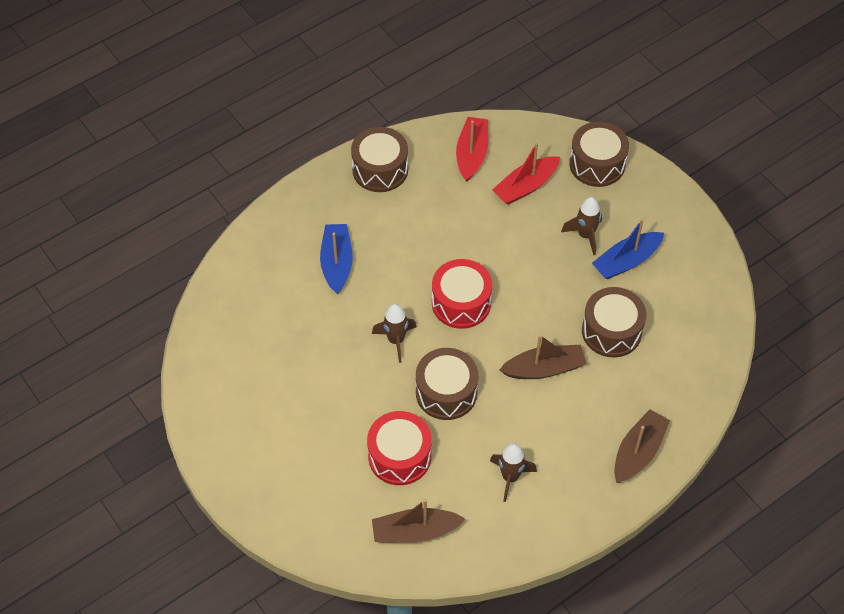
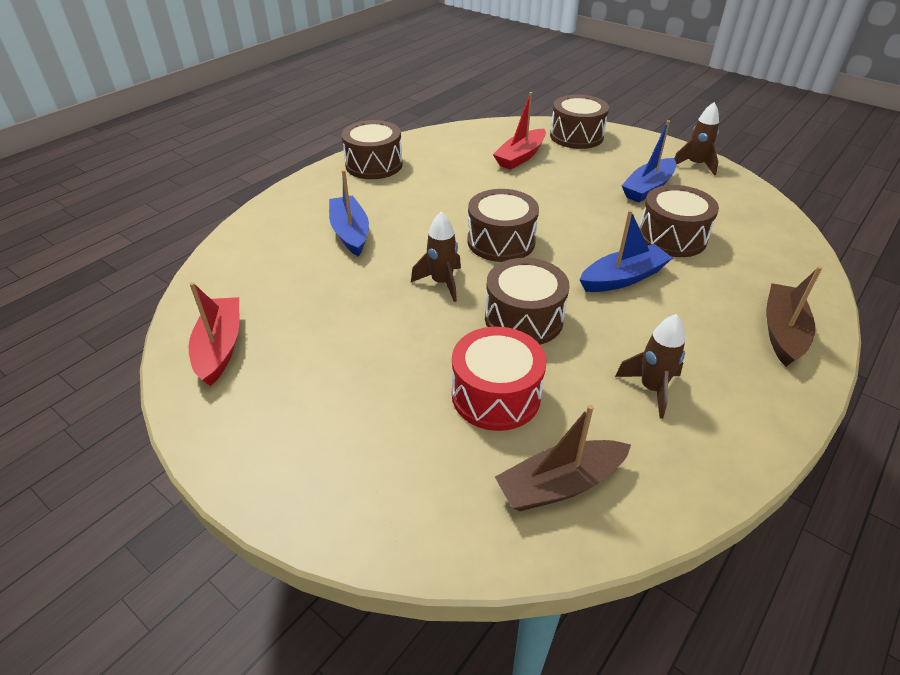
camera: 15 degrees left, 15 degrees down
(461, 303) = (501, 241): red drum -> brown drum
(472, 154) = (459, 145): red boat -> red boat (220, 347)
(544, 368) = (623, 278): brown boat -> blue boat
(585, 235) = (596, 178): brown rocket -> brown rocket (695, 165)

